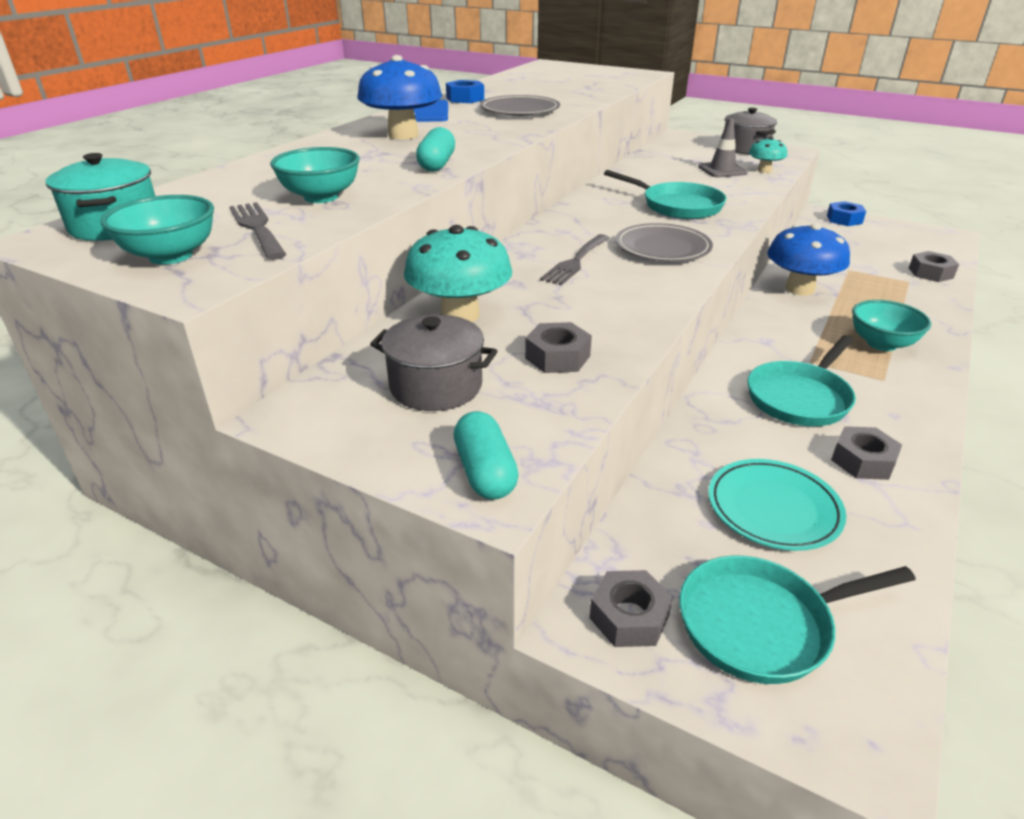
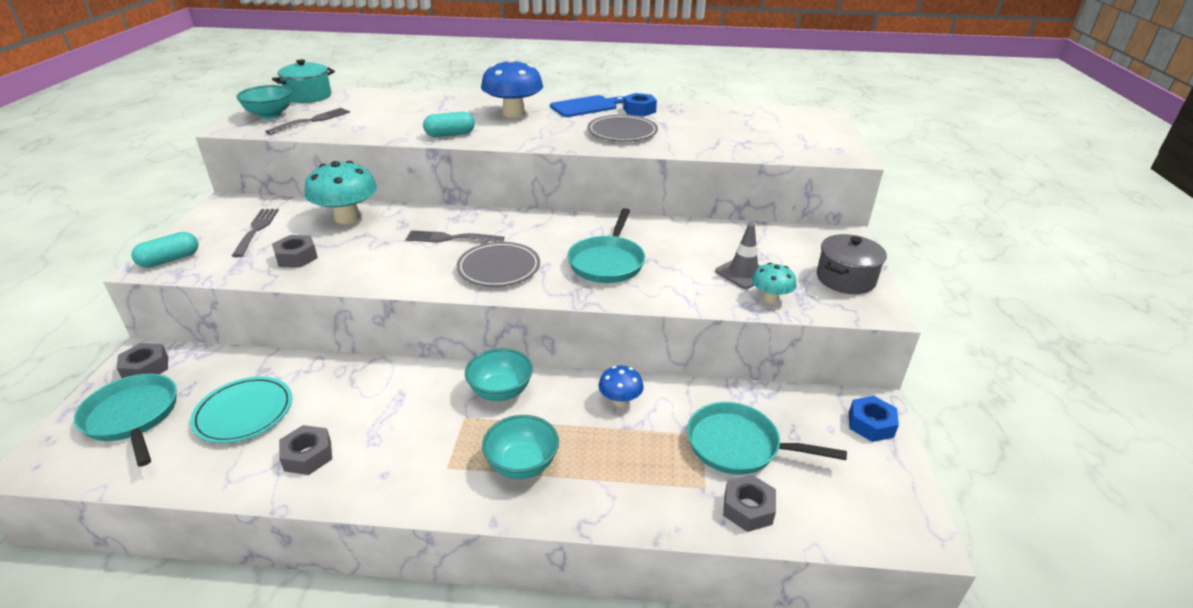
camera: 65 degrees right, 0 degrees up
(321, 197) = (368, 122): turquoise bowl -> turquoise bowl (500, 391)
(436, 386) = (256, 230): grey pot -> grey fork
(799, 289) = (620, 400): blue mushroom -> blue mushroom, size x0.54
(800, 397) = (397, 415): turquoise pan -> turquoise pan (739, 445)

